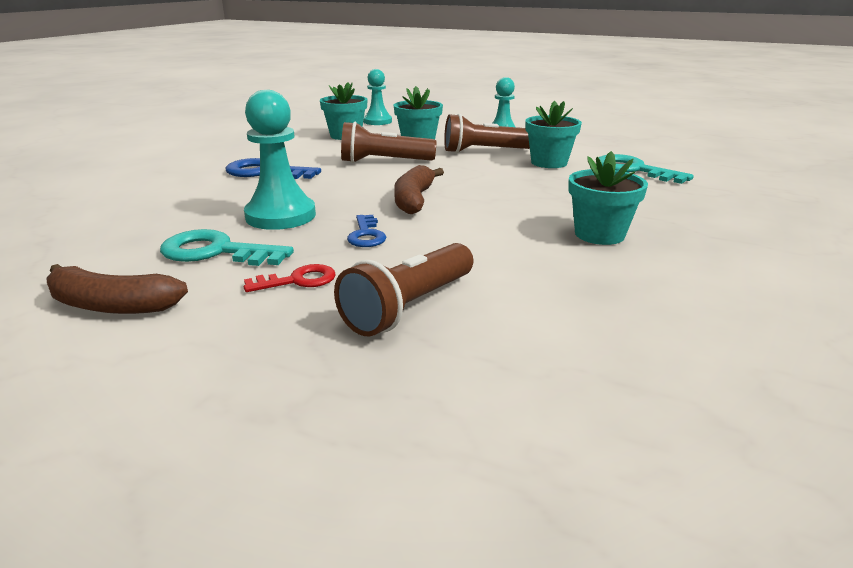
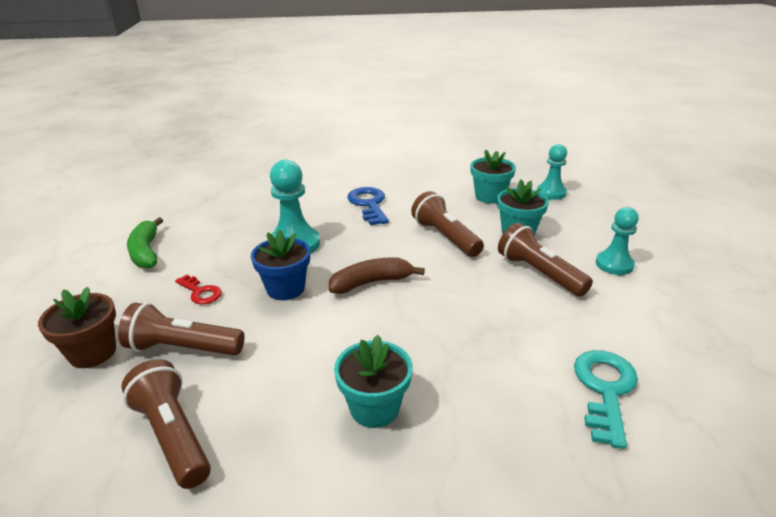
camera: 60 degrees right, 5 degrees up
(112, 305) = (146, 252): brown banana -> green banana
(216, 252) = (225, 249): turquoise key -> none
(336, 375) = (92, 352): none -> brown flower pot
(366, 235) = (285, 289): blue key -> blue flower pot
(549, 163) = (553, 322): turquoise flower pot -> none
(568, 332) = (173, 435): none -> brown flashlight

